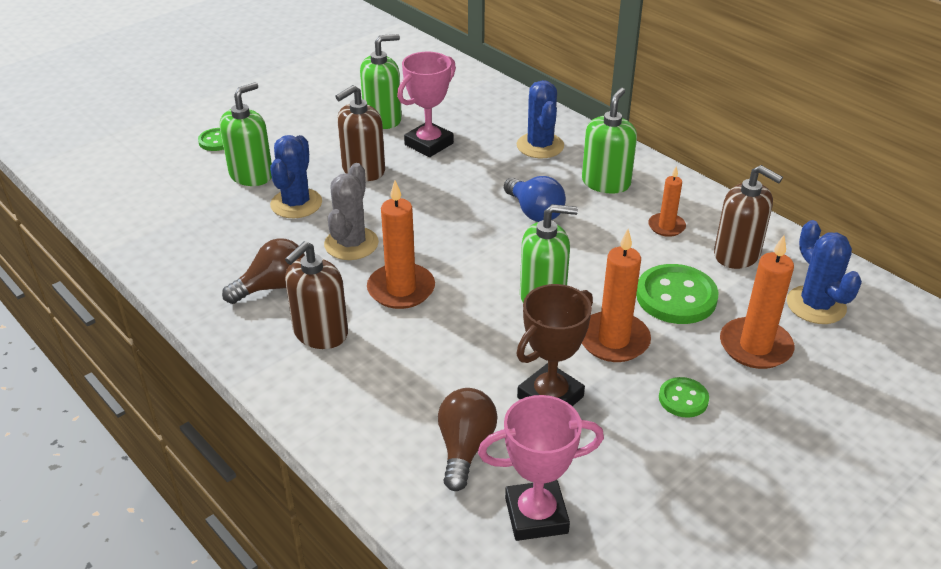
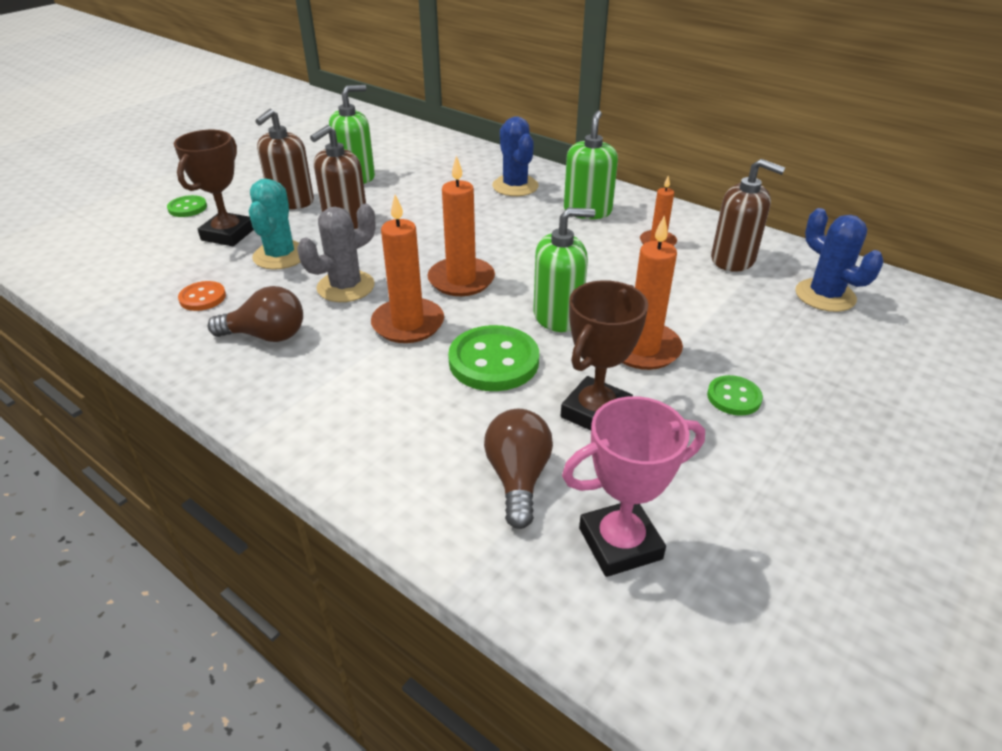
camera: 10 degrees left, 0 degrees up
(221, 241) = (202, 298): none -> orange button
(251, 175) = (228, 234): green soap dispenser -> brown trophy
(272, 286) = (266, 336): brown light bulb -> brown light bulb turned 45 degrees clockwise
(296, 204) = (280, 256): blue cactus -> turquoise cactus
(320, 333) = (328, 376): brown soap dispenser -> brown soap dispenser (291, 201)
(351, 244) = (346, 287): grey cactus -> grey cactus turned 45 degrees clockwise
(429, 144) = (406, 193): pink trophy -> none
(534, 212) = (526, 241): blue light bulb -> none
(676, 297) = (690, 302): green button -> green button (494, 361)
(755, 346) = (784, 339): orange candle -> orange candle (461, 280)

